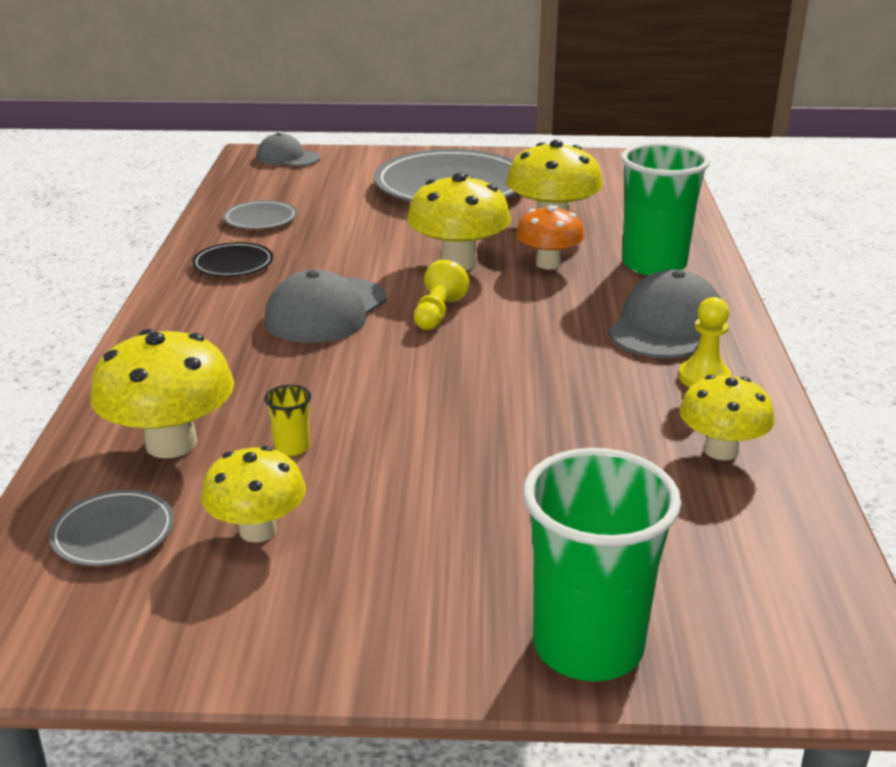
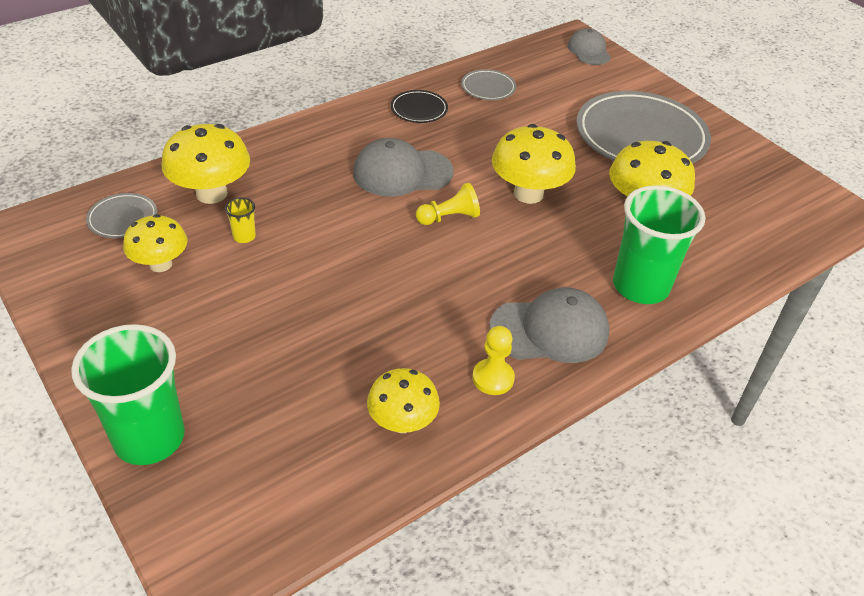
camera: 50 degrees right, 15 degrees up
(548, 264) = (576, 234): orange mushroom -> none

